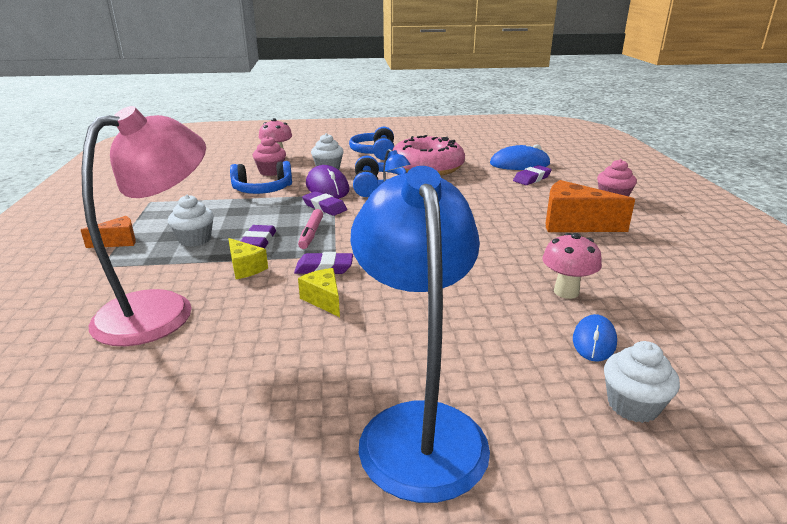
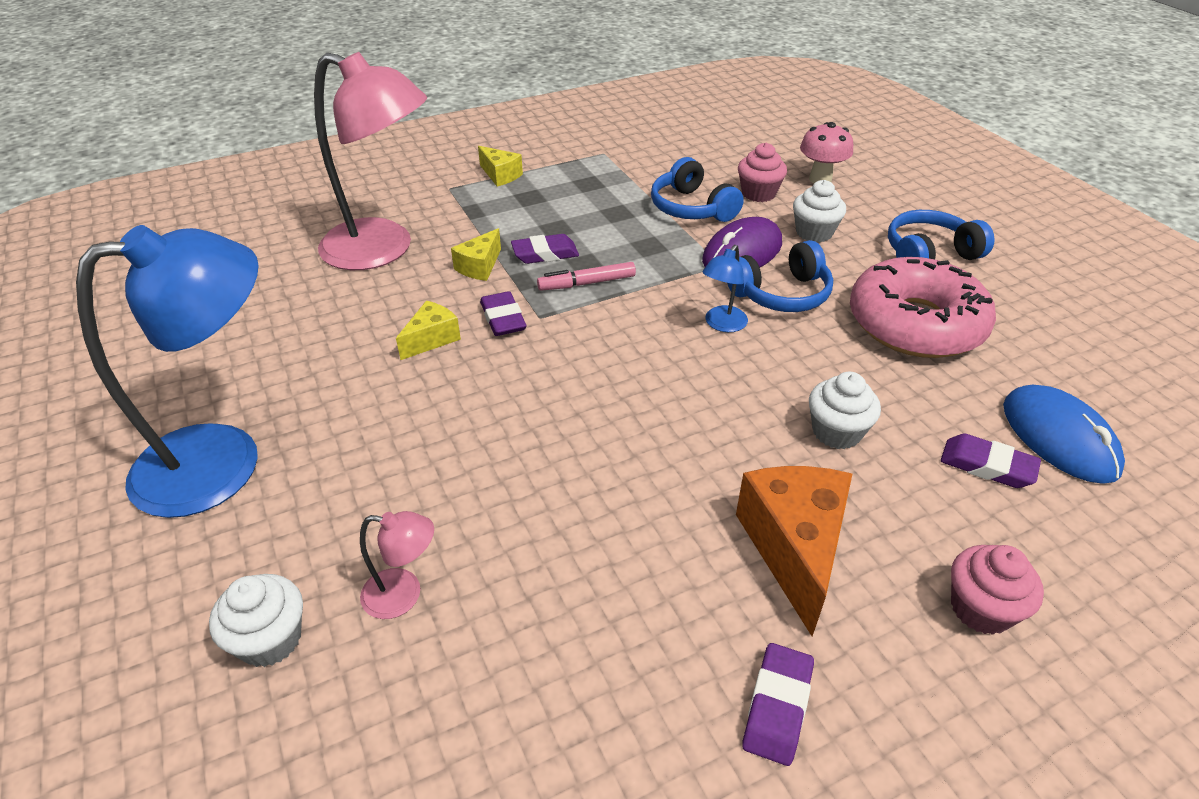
camera: 70 degrees right, 15 degrees up
(118, 242) = (500, 175): orange cheese -> yellow cheese
(195, 240) = (528, 214): white cupcake -> white cupcake (836, 432)
(324, 207) = (673, 270): purple eraser -> purple eraser (777, 706)
(566, 292) = (530, 555): pink mushroom -> none
(594, 341) = (404, 595): blue mouse -> pink lamp

